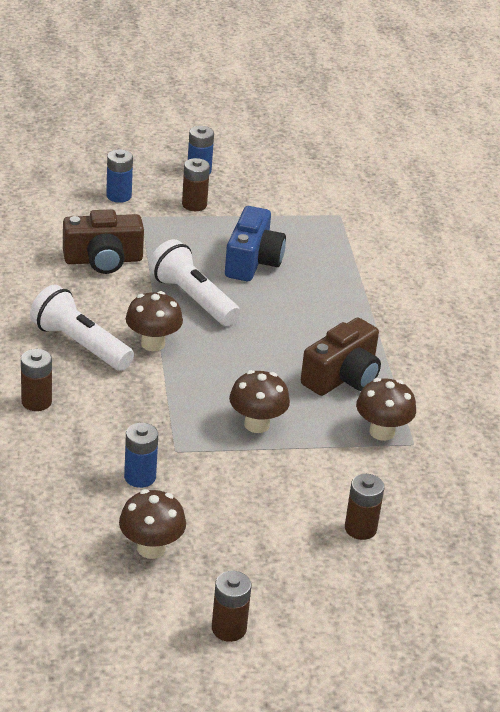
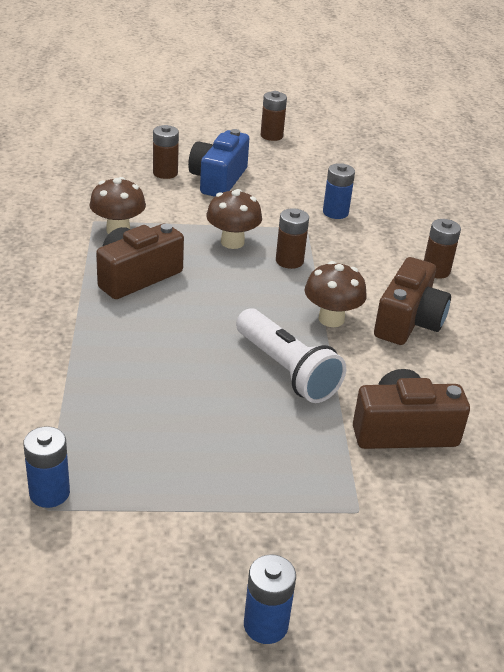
camera: 175 degrees left, 0 degrees up
(80, 344) = (408, 321): white flashlight -> brown camera
(119, 196) = (400, 558): blue battery -> blue battery (49, 493)
(151, 548) = (324, 173): brown mushroom -> none
(194, 205) = (278, 535): brown battery -> brown battery (289, 261)
(252, 261) = (203, 422): blue camera -> blue camera (218, 180)

